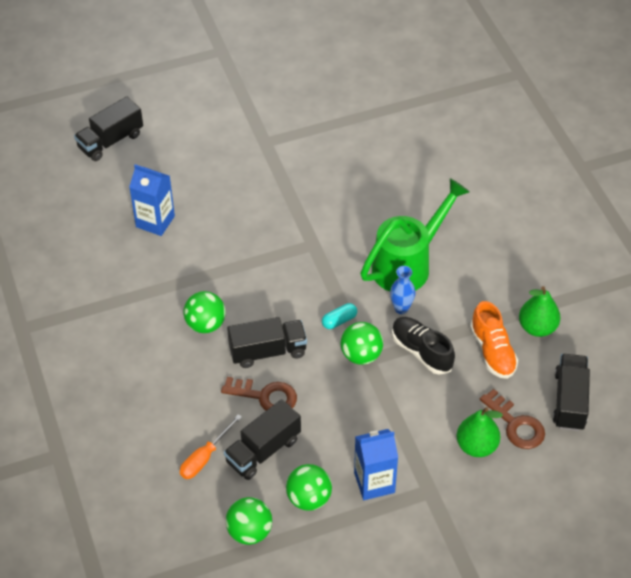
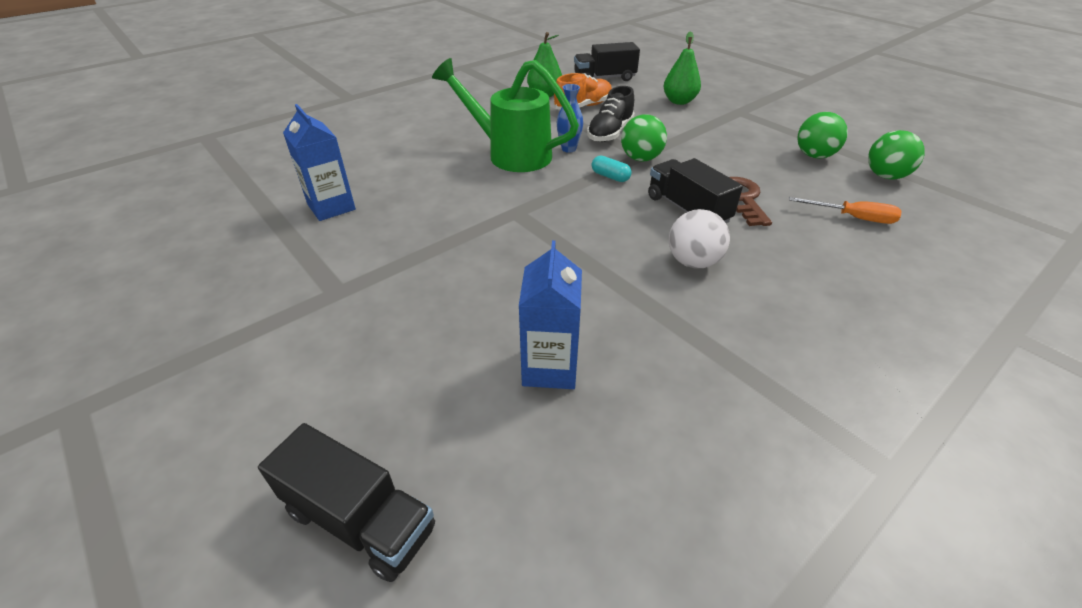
camera: 110 degrees left, 10 degrees down
(205, 324) = (693, 262): green ball -> white ball
(263, 450) = (801, 187): black truck -> none
(374, 482) = (761, 132): blue carton -> blue carton (331, 207)
(516, 425) = (644, 91): brown key -> none

